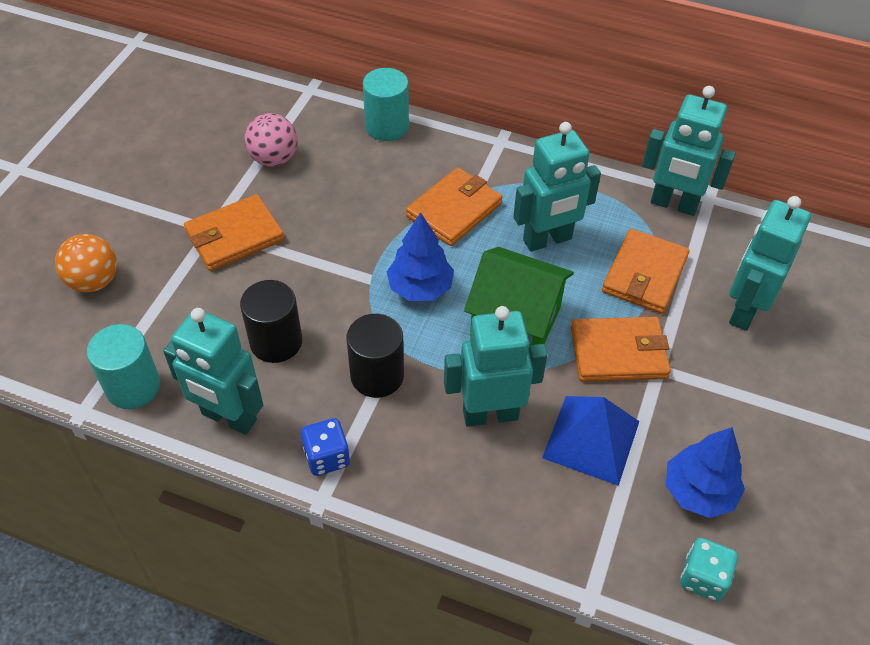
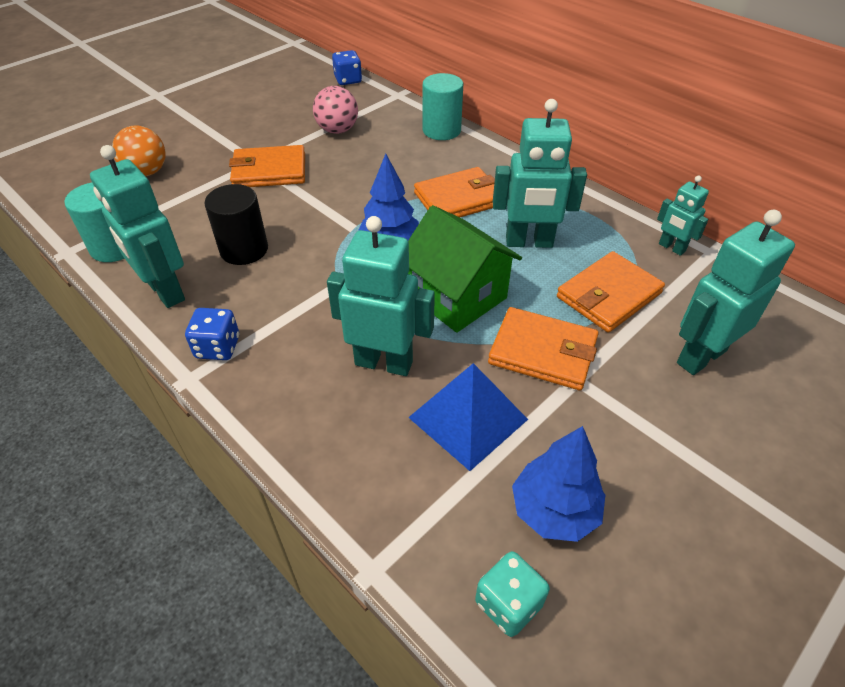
camera: 25 degrees right, 5 degrees down
(239, 83) = (348, 80): none -> blue dice
(377, 375) = (306, 299): black cylinder -> none
(673, 204) = (671, 248): turquoise robot -> turquoise robot, size x0.55

